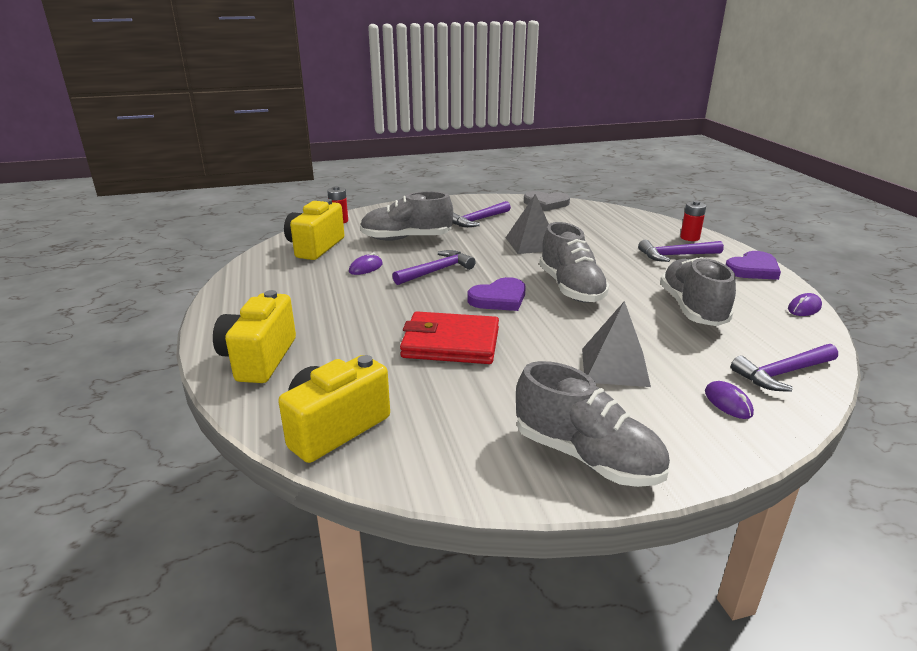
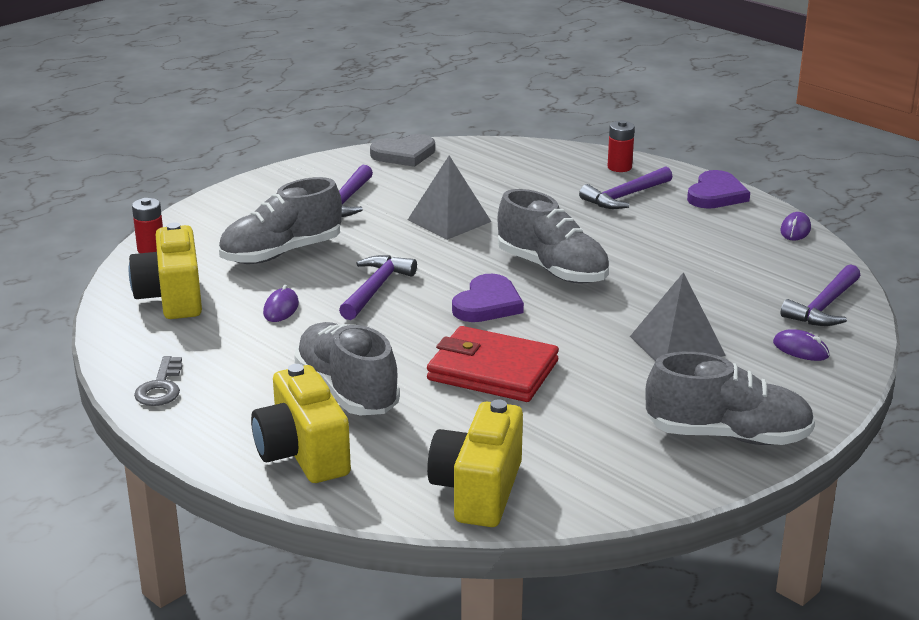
camera: 30 degrees left, 0 degrees up
(240, 293) = (161, 387): none -> grey key
(451, 343) = (493, 370): red wallet -> red wallet turned 45 degrees clockwise
(692, 309) = (695, 260): grey shoe -> grey shoe (347, 391)

